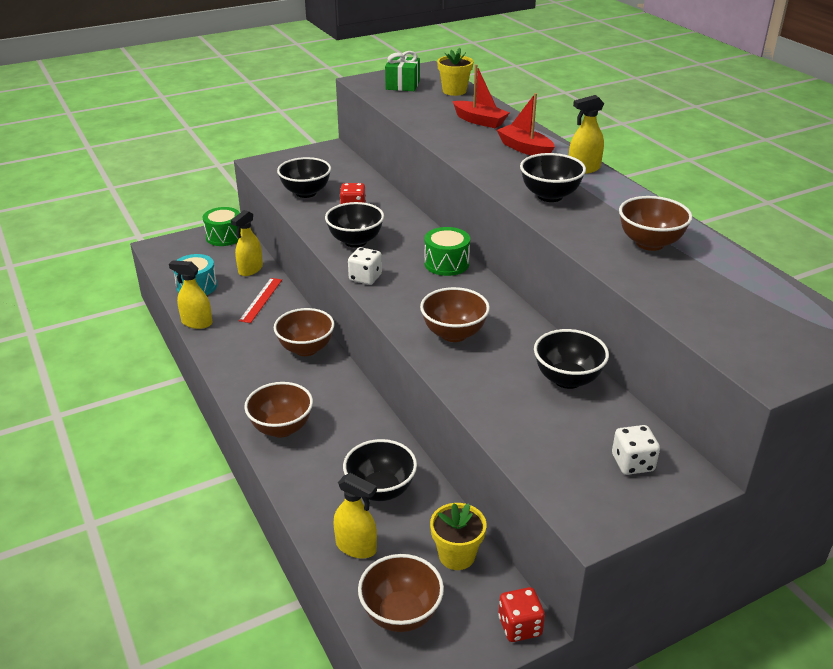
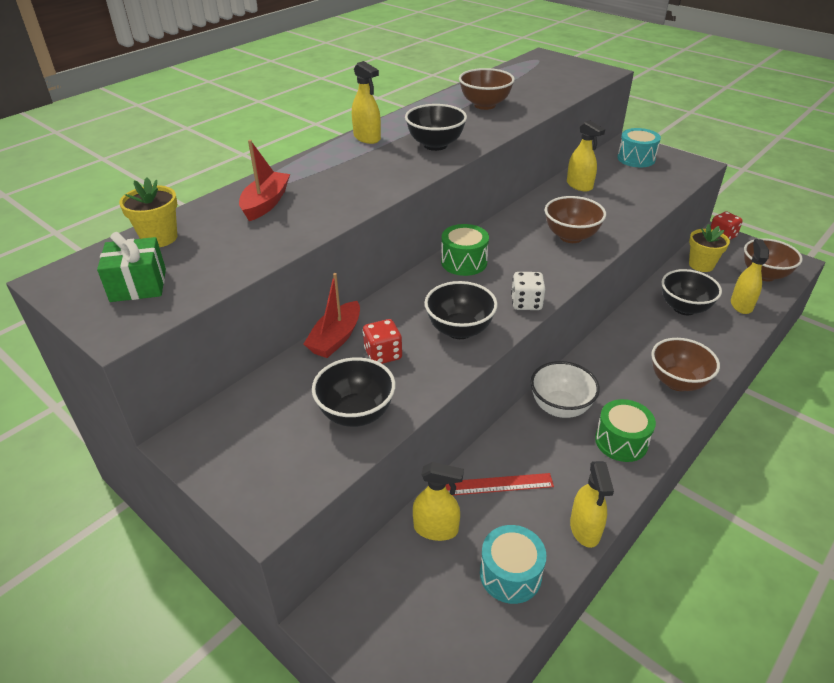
camera: 110 degrees left, 5 degrees up
(224, 237) = (357, 613): green drum -> green drum (621, 441)
(306, 349) = (560, 407): brown bowl -> white bowl
(525, 149) = (335, 168): red boat -> red boat (336, 338)
(567, 379) = (579, 185): black bowl -> yellow spray bottle
(632, 463) = (636, 159): white dice -> turquoise drum

